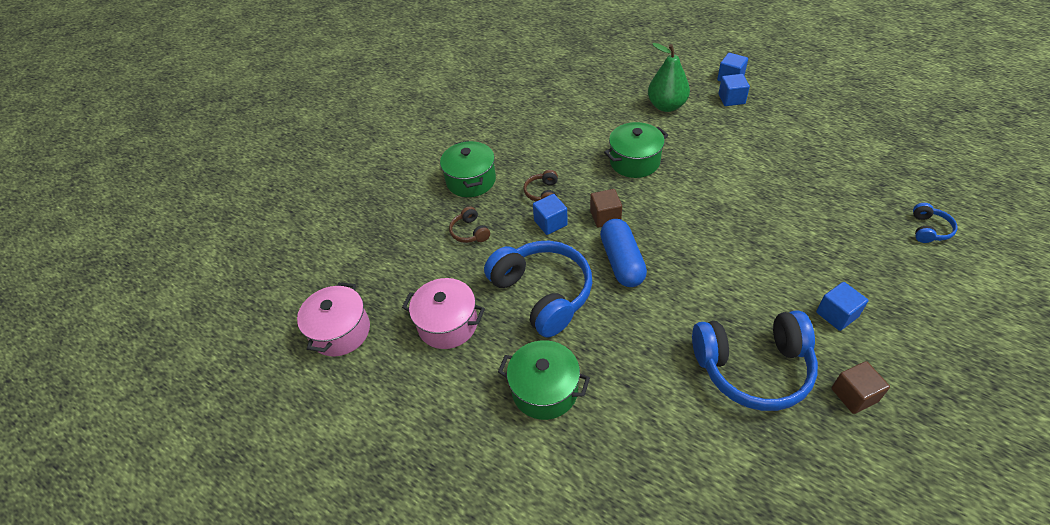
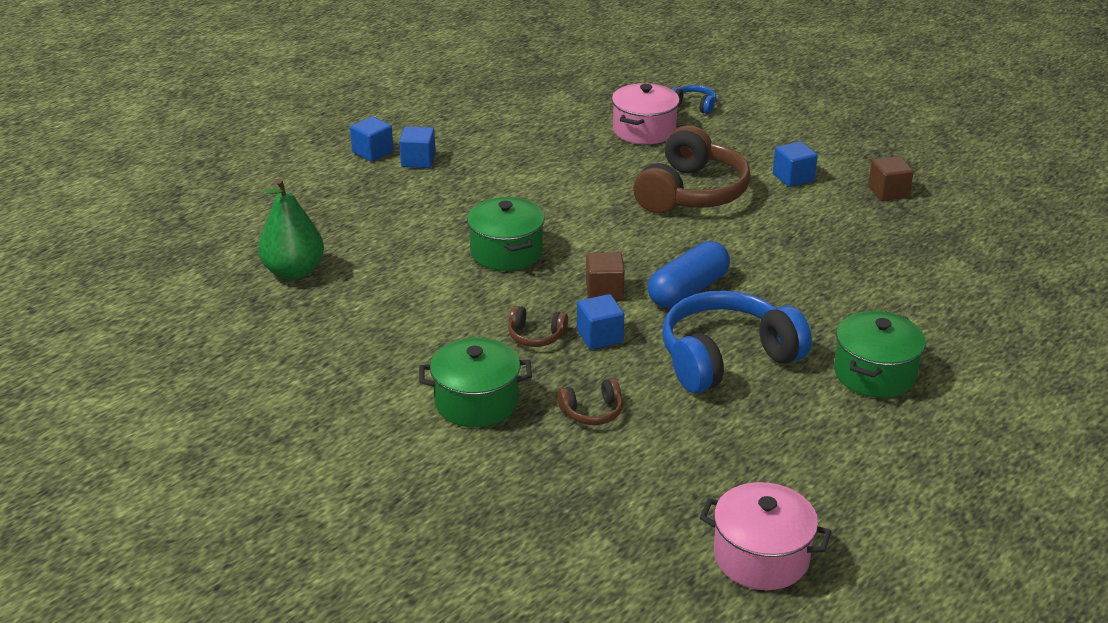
camera: 85 degrees left, 15 degrees down
(448, 324) = (764, 445): pink pot -> pink pot (644, 130)
(622, 262) = (688, 290): blue capsule -> blue capsule turned 45 degrees counterclockwise
(666, 106) = (402, 208): green pear -> green pear (294, 271)
(753, 368) = (854, 236): blue headphones -> none
(768, 247) = (691, 193): none -> brown headphones

